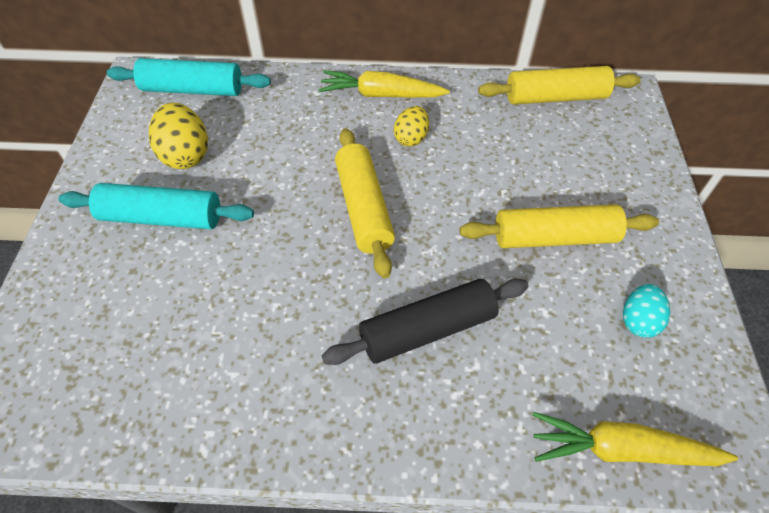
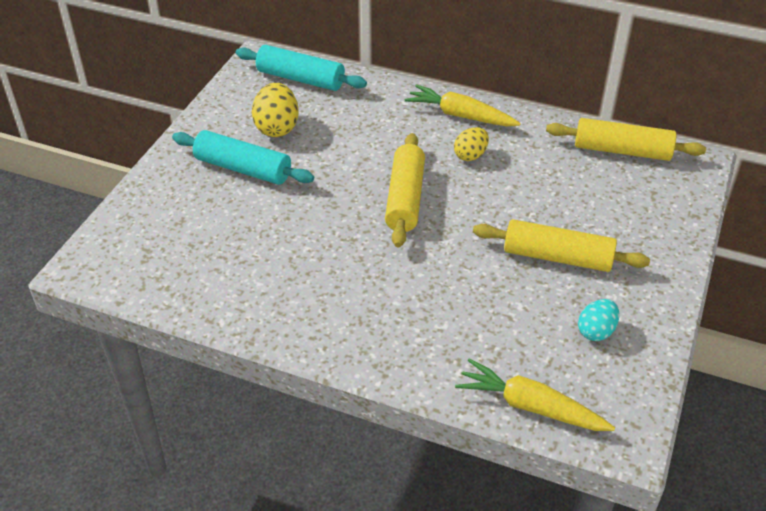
camera: 20 degrees right, 10 degrees down
(427, 329) = (417, 293): black rolling pin -> none

